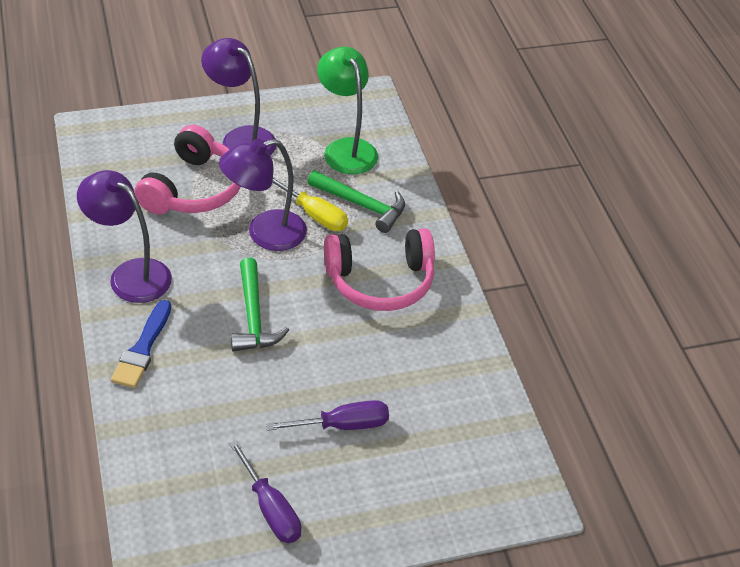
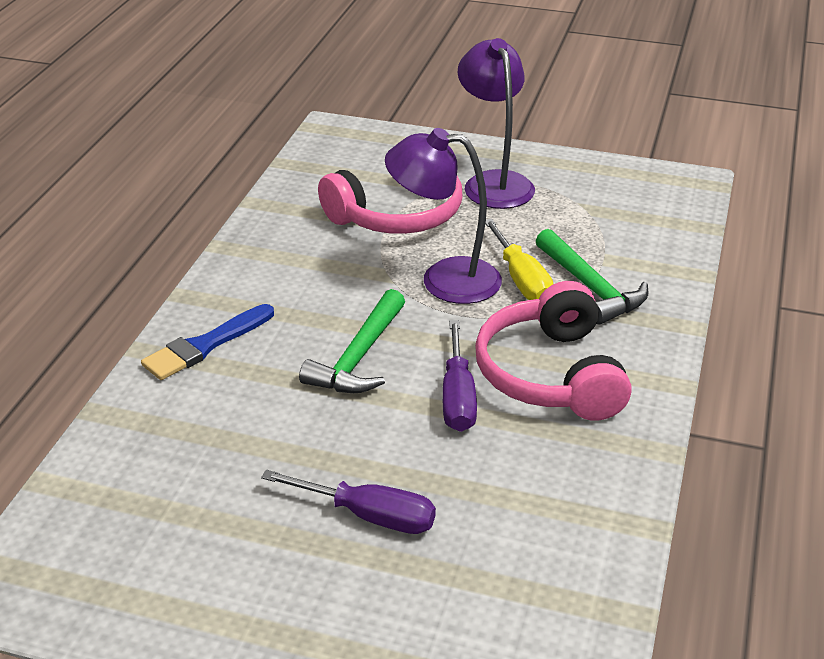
camera: 35 degrees right, 10 degrees down
(130, 274) = (257, 271): purple lamp -> none
(270, 508) = (197, 572): purple screwdriver -> purple screwdriver (457, 396)
(346, 148) = (616, 226): green lamp -> none
(380, 281) = (550, 374): pink headphones -> pink headphones turned 60 degrees clockwise

